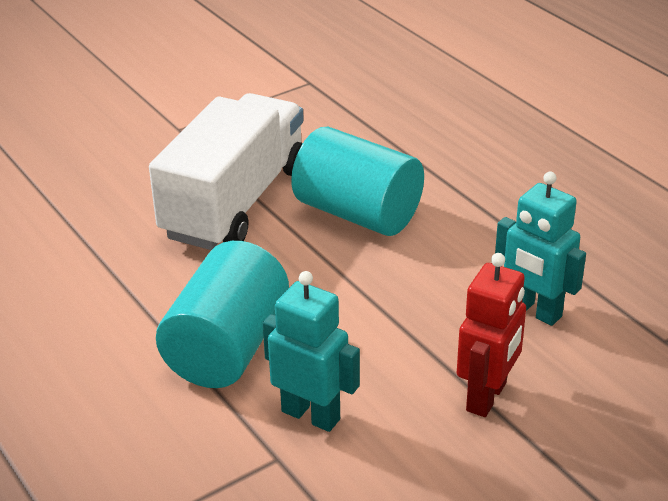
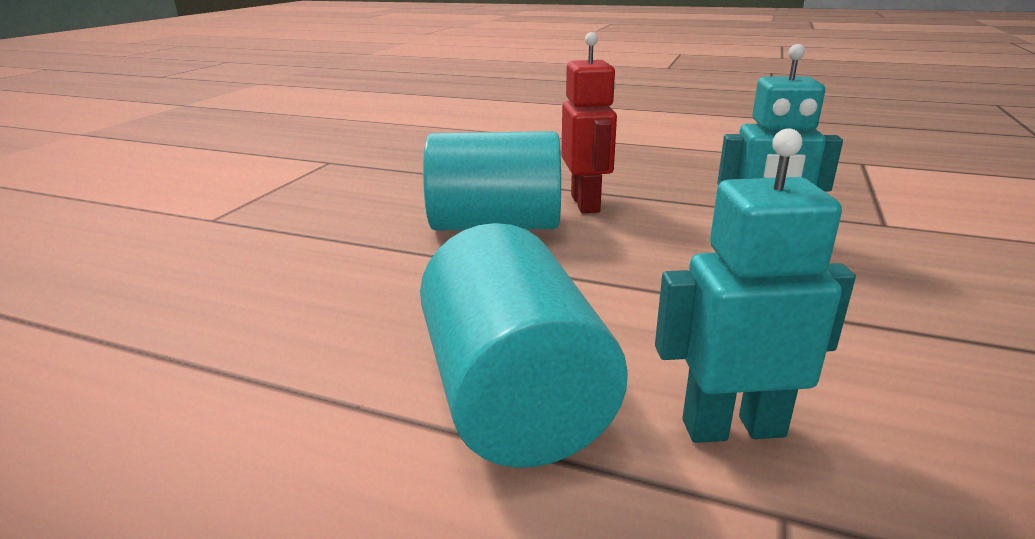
camera: 35 degrees left, 10 degrees down
(235, 202) = (348, 254): white truck -> none
(487, 397) = (857, 319): red robot -> red robot (586, 203)

